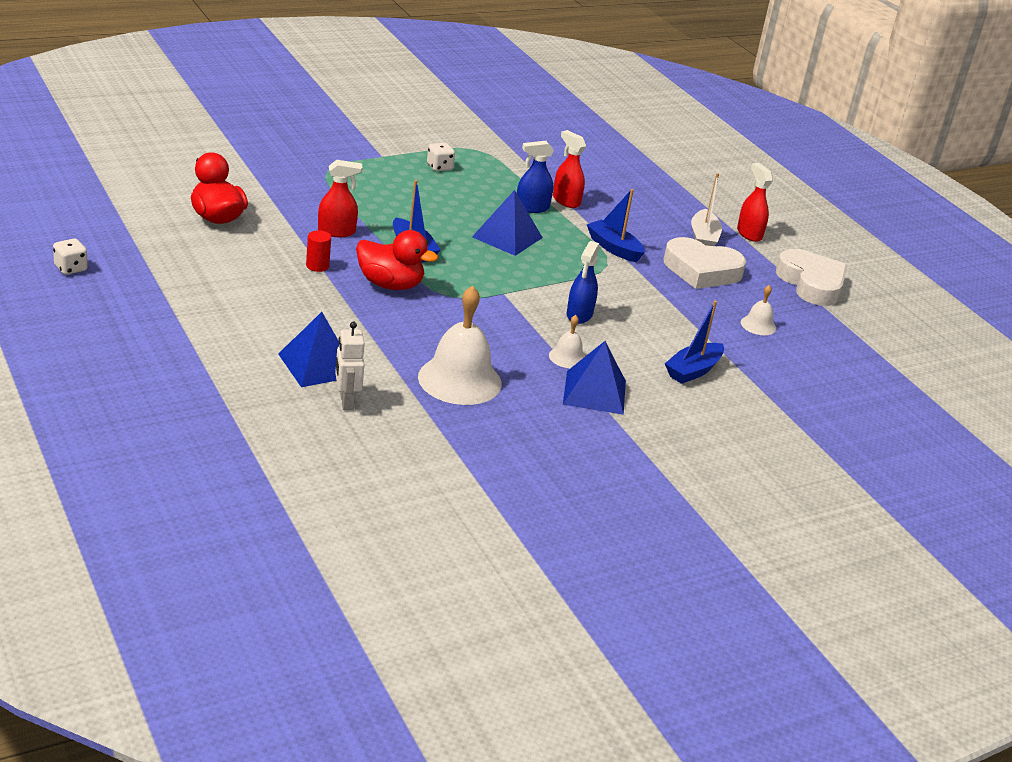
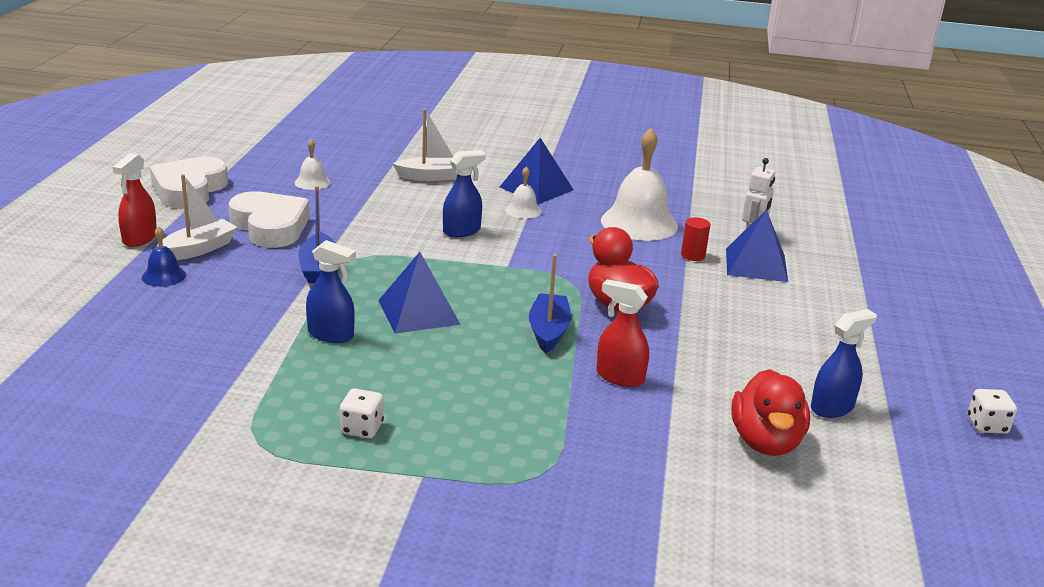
camera: 140 degrees left, 5 degrees down
(185, 251) = (832, 407): none -> blue spray bottle
(317, 266) = (681, 345): red cylinder -> red cylinder (693, 255)
(566, 201) = (271, 330): red spray bottle -> none
(682, 214) = (164, 276): none -> blue bell
(693, 371) = (432, 177): blue boat -> white boat

